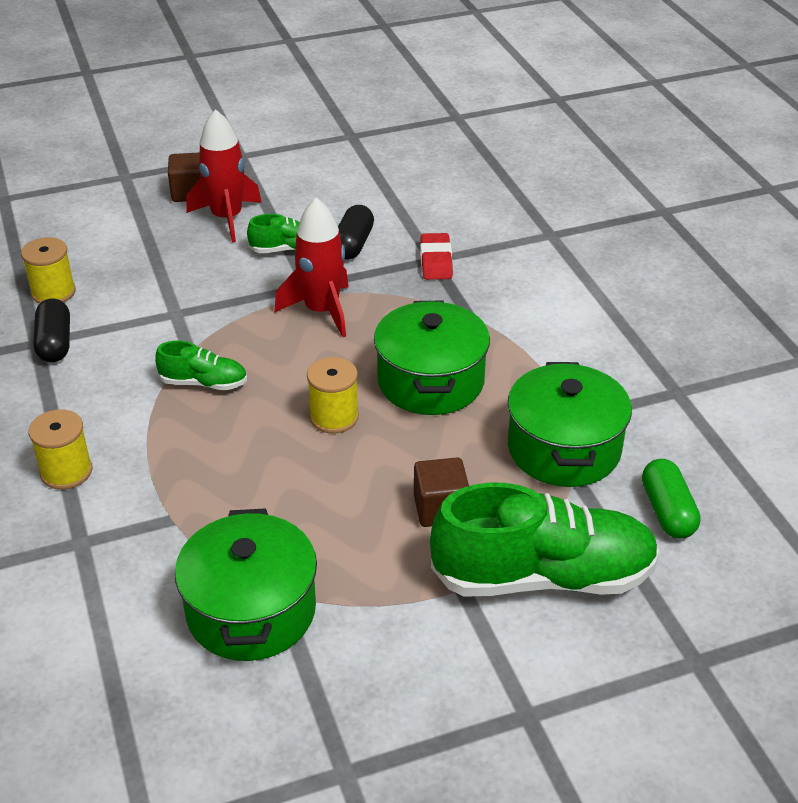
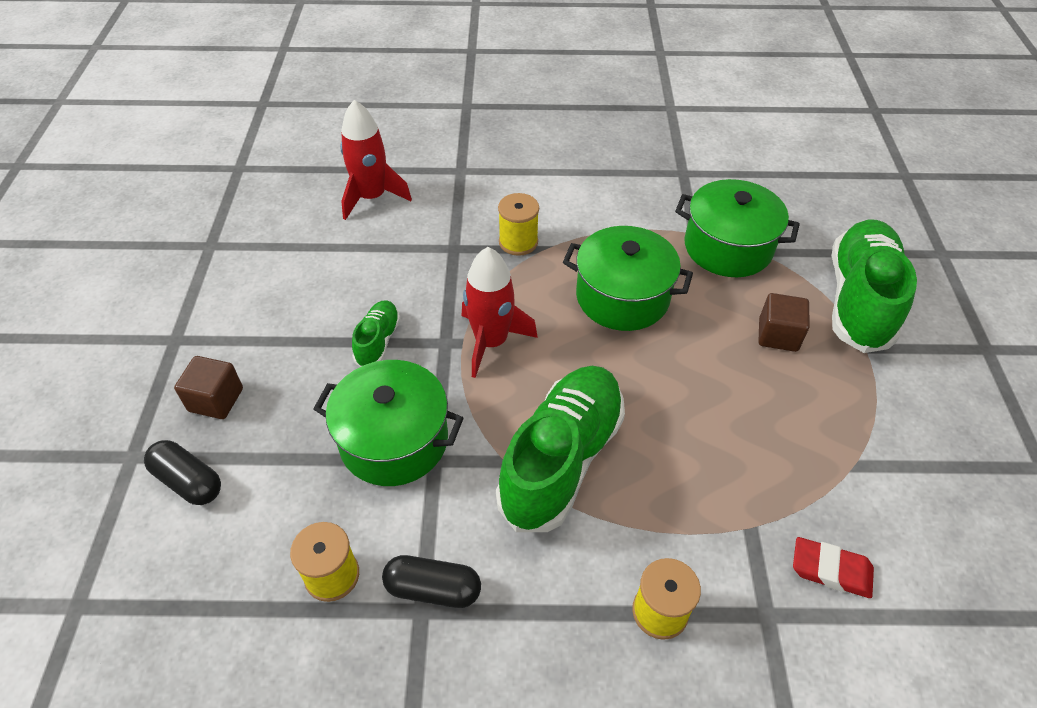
camera: 70 degrees left, 10 degrees up
(204, 383) = (562, 459): green shoe -> green shoe, size x2.11
(227, 218) = (289, 378): red rocket -> red rocket (372, 197)
(251, 611) = (875, 489): green pot -> green pot (394, 440)
(334, 417) = (647, 372): yellow spool -> yellow spool (518, 242)
(353, 244) = (399, 293): black capsule -> black capsule (188, 481)
(436, 261) = (458, 246): red eraser -> red eraser (830, 570)
(667, 511) = (805, 219): green capsule -> none

